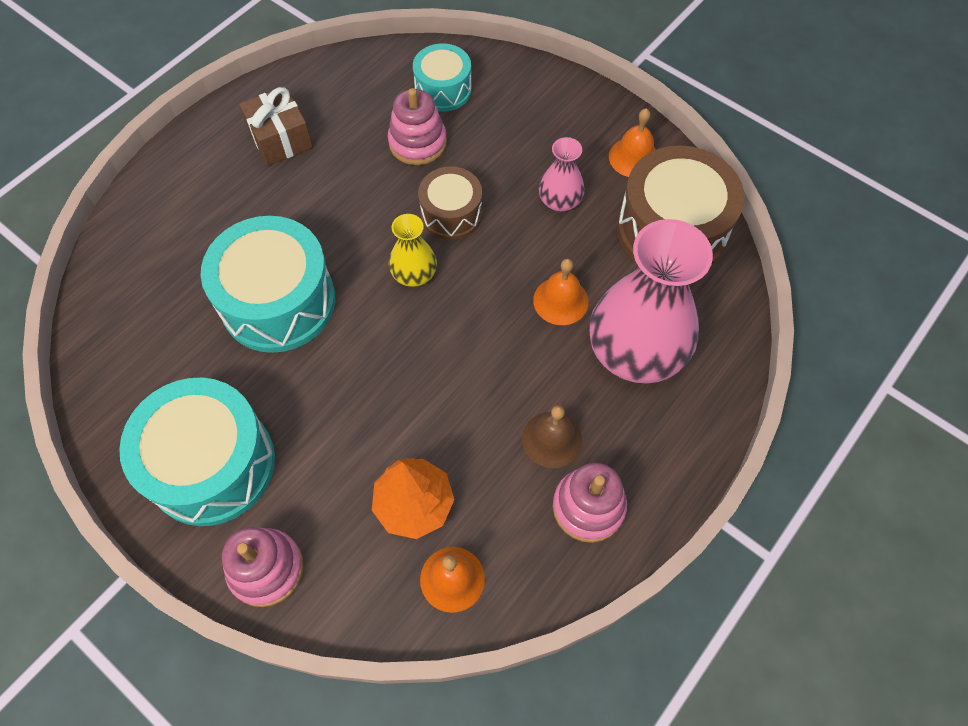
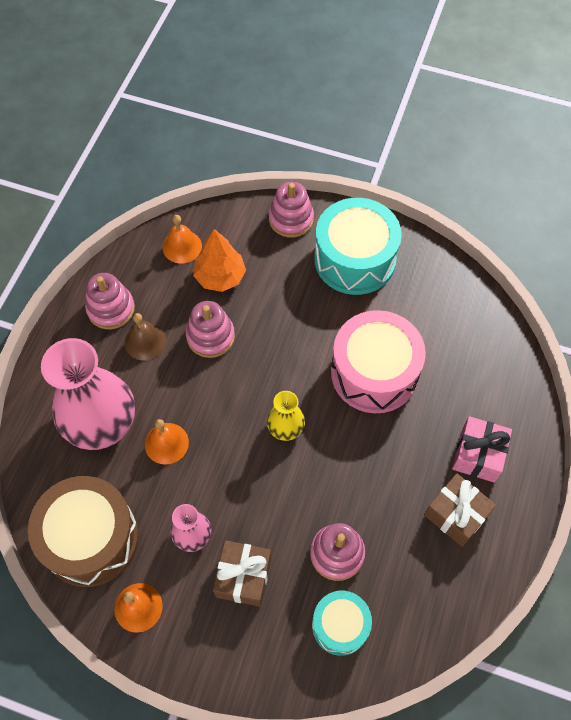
camera: 160 degrees right, 0 degrees up
(221, 182) = (478, 455): none -> pink gift
(278, 301) = (374, 373): turquoise drum -> pink drum
(451, 214) = (278, 490): brown drum -> none
(461, 416) = (210, 336): none -> pink stacking toy
(520, 151) = (243, 577): none -> brown gift

